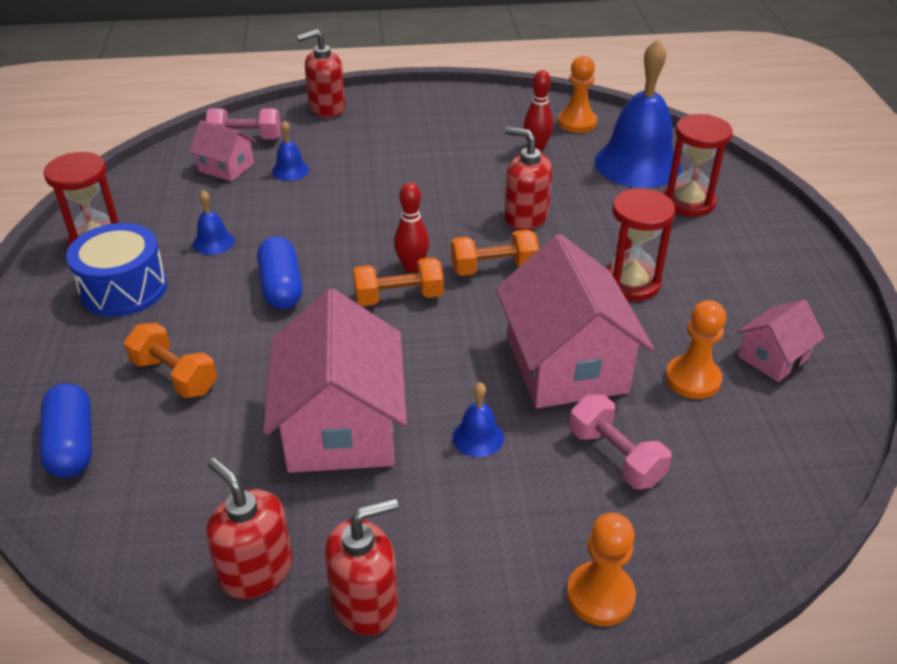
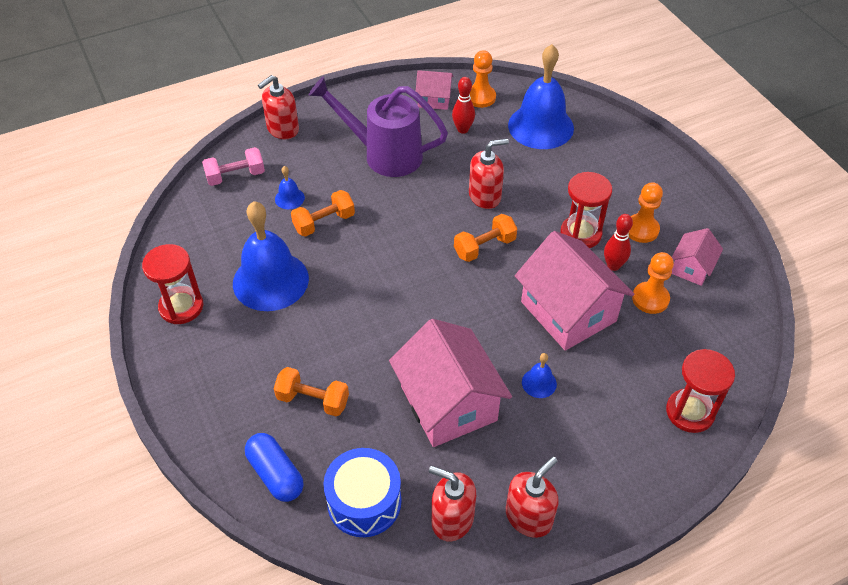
camera: 20 degrees left, 10 degrees up
(123, 288) = (228, 340): blue drum -> blue drum (364, 502)
(213, 242) = (270, 280): blue bell -> blue bell, size x2.37
(226, 167) = (237, 208): pink house -> pink house (434, 99)
(281, 287) = (344, 305): blue capsule -> none
(399, 297) = (432, 290): orange dumbbell -> orange dumbbell (324, 222)
(412, 267) = (428, 262): red bowling pin -> red bowling pin (613, 266)
(427, 153) = (384, 154): none -> purple watering can
(525, 217) = (485, 196): red soap dispenser -> red soap dispenser turned 150 degrees clockwise
(600, 595) = (659, 465): orange pawn -> orange pawn (641, 229)
(615, 456) = (628, 370): pink dumbbell -> none
(688, 202) = (589, 153): red hourglass -> red hourglass (690, 412)

